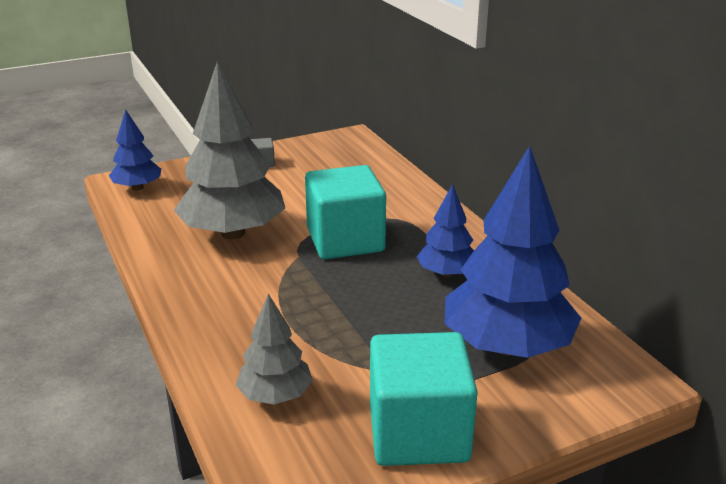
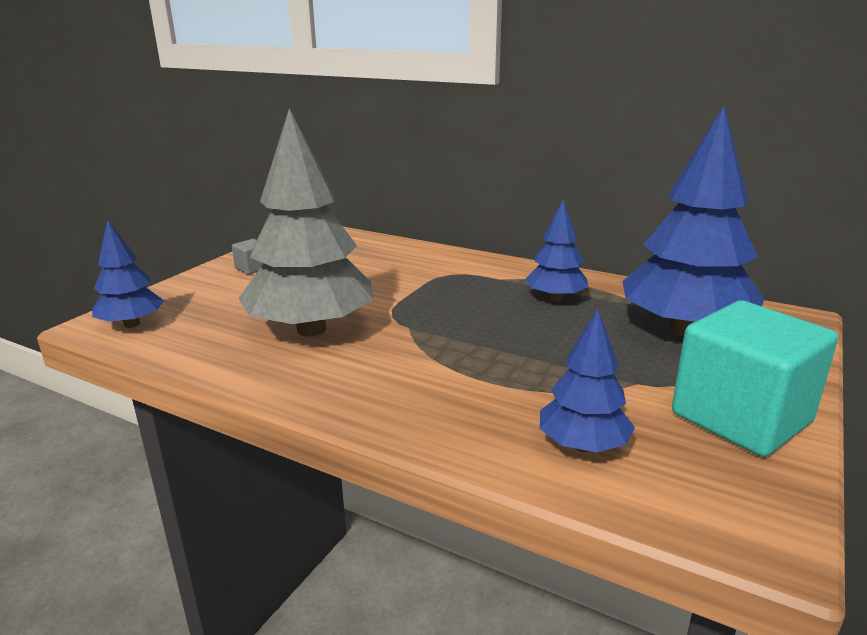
camera: 35 degrees left, 5 degrees down
(275, 395) = (583, 446): grey tree -> blue tree
(345, 240) = (432, 302): turquoise cube -> none

